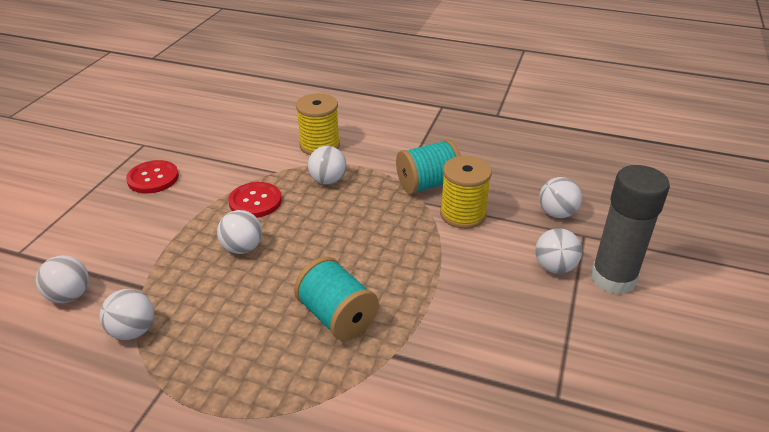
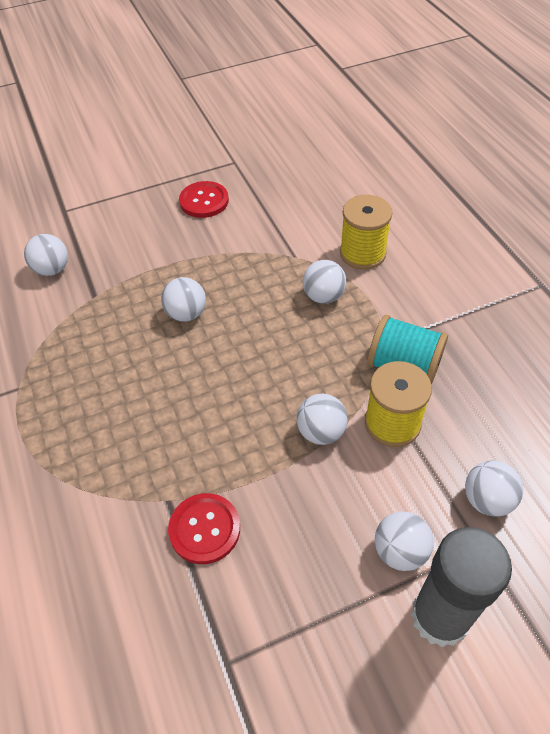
camera: 50 degrees right, 15 degrees up
(133, 331) = (52, 328): white ball -> white ball (321, 432)
(255, 201) = (245, 276): red button -> red button (204, 529)
(337, 317) = (172, 431): turquoise spool -> none

